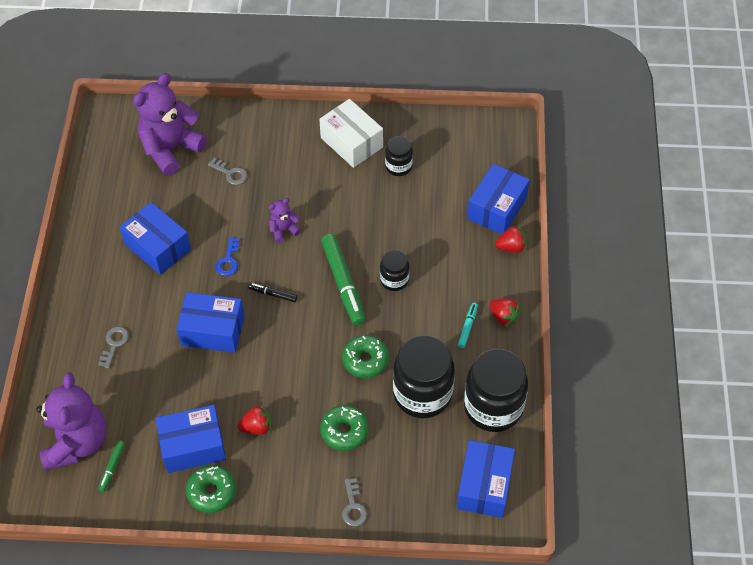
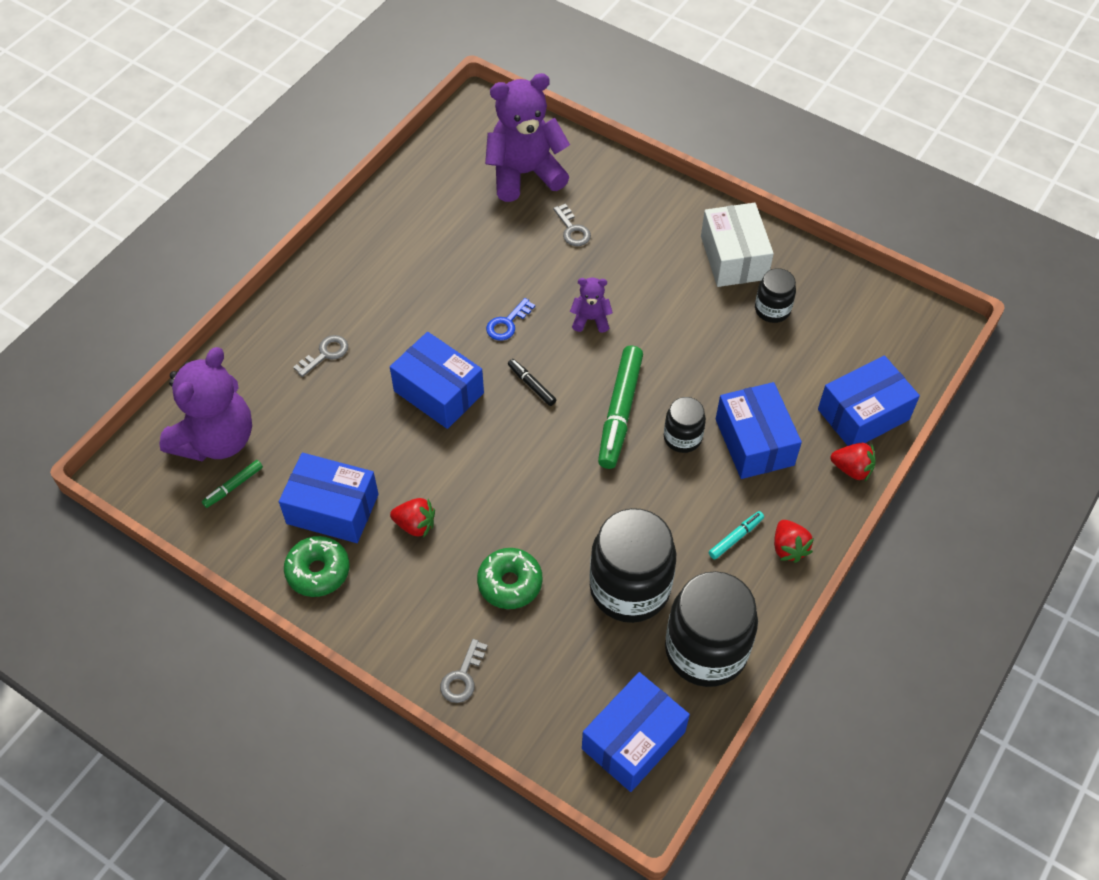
camera: 30 degrees right, 0 degrees up
(158, 247) = (441, 272): blue box -> blue box (754, 442)
(365, 360) = (588, 513): green donut -> none

